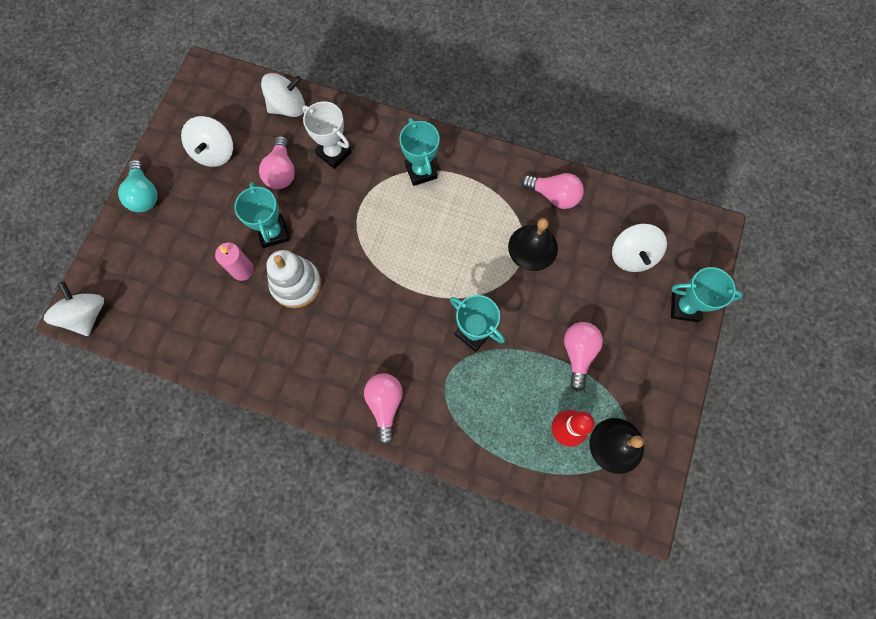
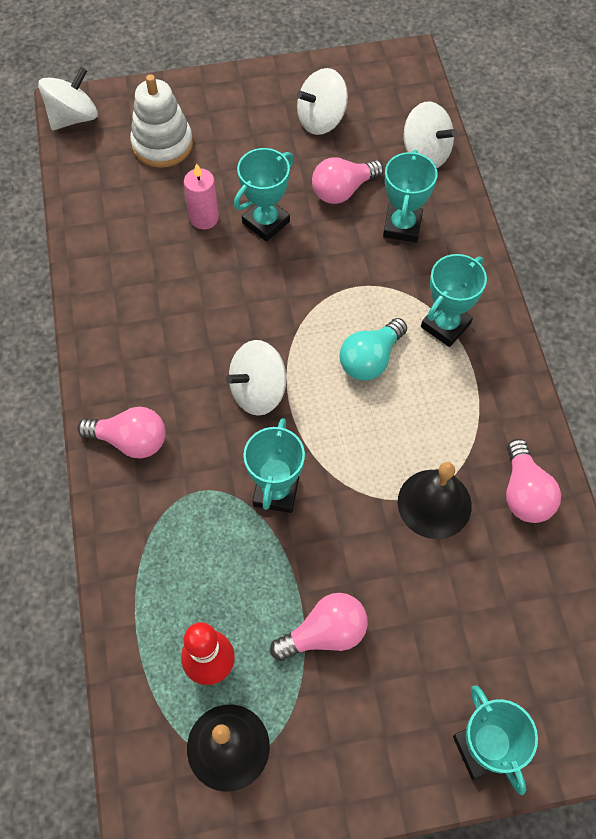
camera: 60 degrees right, 10 degrees down
(144, 194) = (231, 90): turquoise light bulb -> turquoise light bulb (370, 359)
(296, 284) = (220, 276): white stacking toy -> white stacking toy (162, 144)
(334, 153) = (402, 226): white trophy -> turquoise trophy
(385, 405) = (130, 440): pink light bulb -> pink light bulb turned 45 degrees clockwise
(632, 255) = (509, 637): white spinning top -> white spinning top (258, 391)

